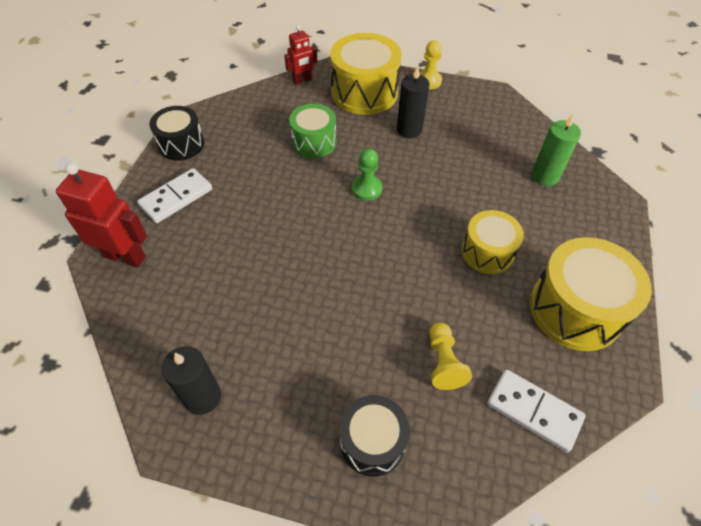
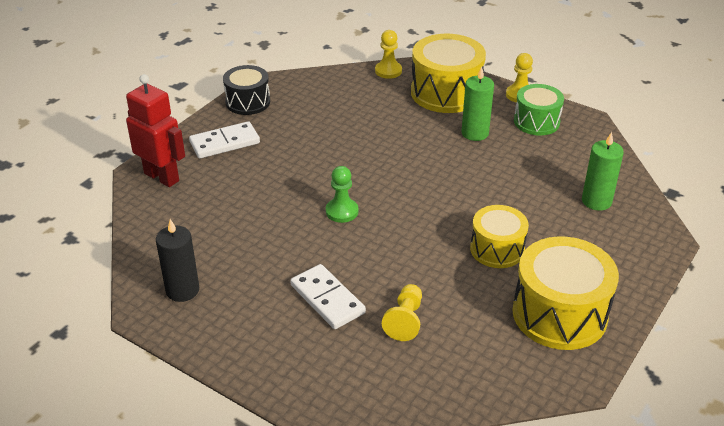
camera: 20 degrees right, 15 degrees down
(302, 80) = (388, 71): red robot -> yellow pawn
(314, 142) = (373, 125): green drum -> green drum (536, 122)
(367, 189) = (405, 173): green pawn -> green pawn (342, 211)
(372, 442) = (310, 358): black drum -> none
(409, 129) = (475, 133): black candle -> green candle
(534, 411) = (470, 376): white domino -> white domino (327, 299)

